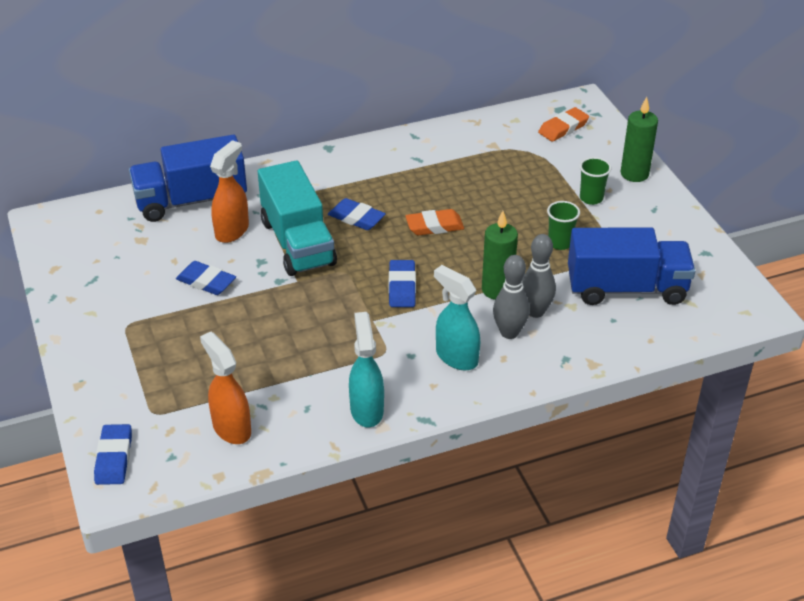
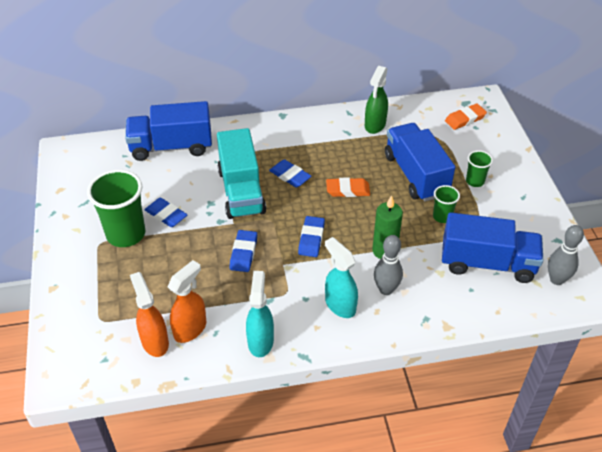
camera: 10 degrees right, 5 degrees up
(114, 458) = (62, 354): blue eraser -> blue eraser (243, 253)
(159, 310) = (126, 234): none -> green cup
(232, 230) = (195, 175): orange spray bottle -> orange spray bottle (190, 329)
(451, 147) = (375, 125): none -> green spray bottle
(516, 199) = (415, 175): none -> blue truck
(535, 311) = (410, 274): grey bowling pin -> grey bowling pin (556, 279)
(634, 174) = (513, 164): green candle -> none

